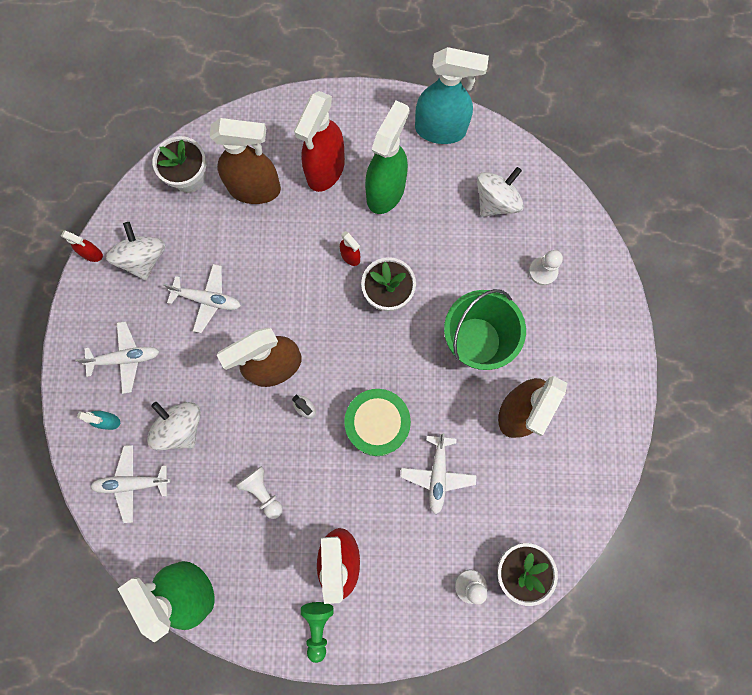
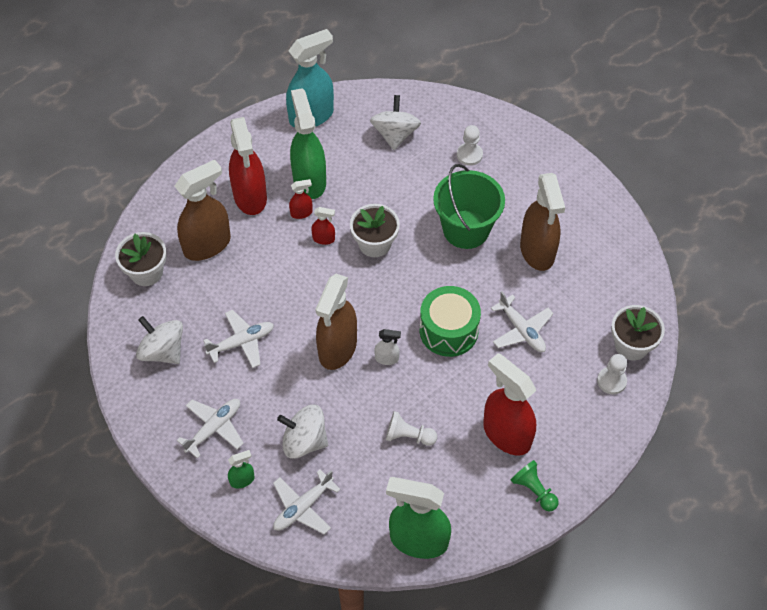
camera: 40 degrees left, 20 degrees down
(92, 254) = (116, 377): red spray bottle -> red spray bottle (301, 213)
(109, 421) = (242, 480): turquoise spray bottle -> green spray bottle

